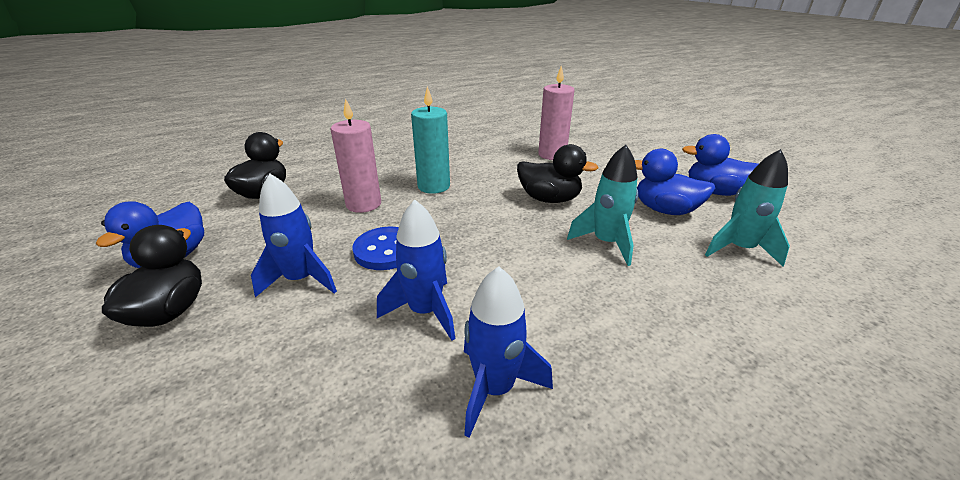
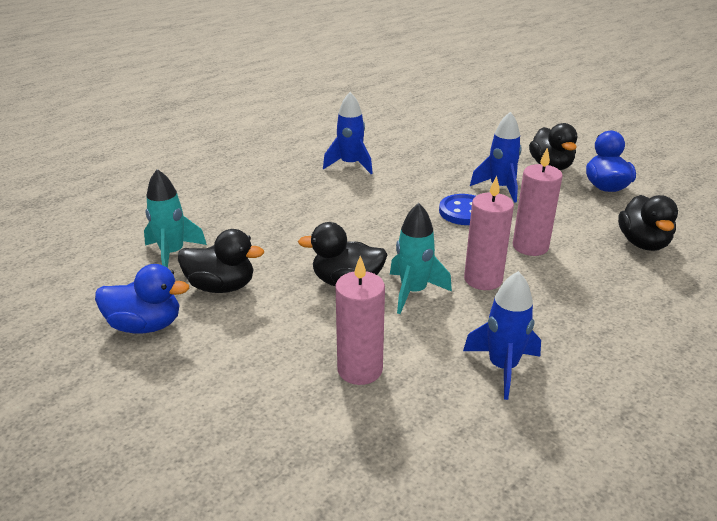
camera: 165 degrees right, 0 degrees up
(425, 312) = (405, 184): blue rocket -> blue rocket (502, 367)
(434, 186) = (483, 279): turquoise candle -> pink candle
(606, 243) = (289, 242): turquoise rocket -> turquoise rocket (413, 292)
(665, 210) = (221, 286): blue duck -> black duck

